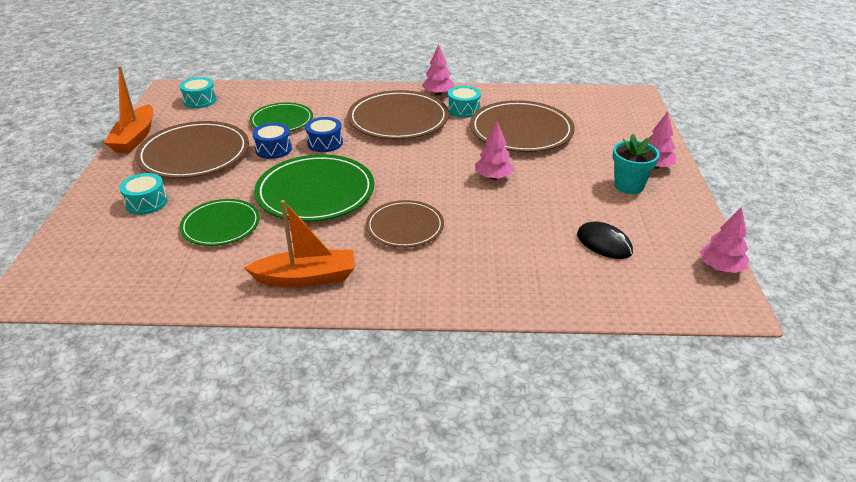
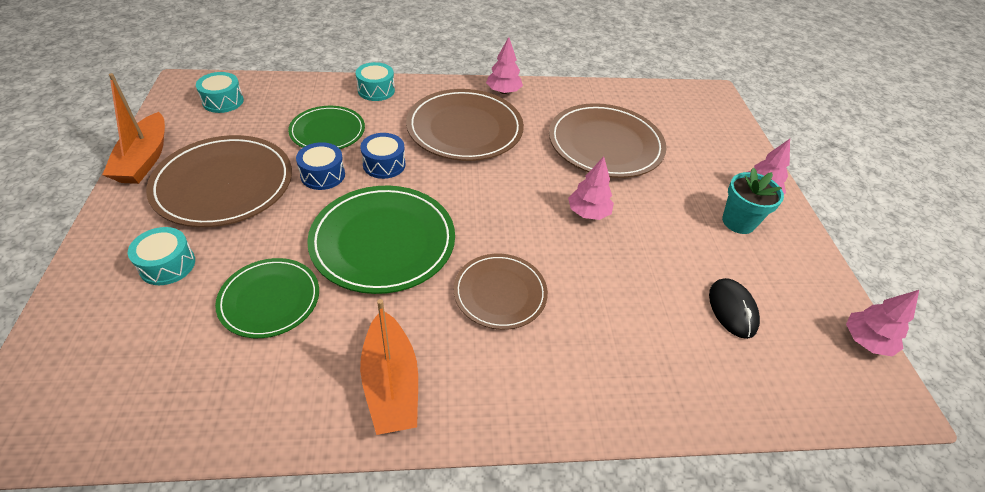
camera: 10 degrees left, 10 degrees up
(306, 278) = (391, 383): orange boat -> orange boat turned 90 degrees clockwise
(463, 109) = (536, 114): turquoise drum -> turquoise drum (376, 90)
(604, 243) = (732, 309): black mouse -> black mouse turned 45 degrees clockwise

